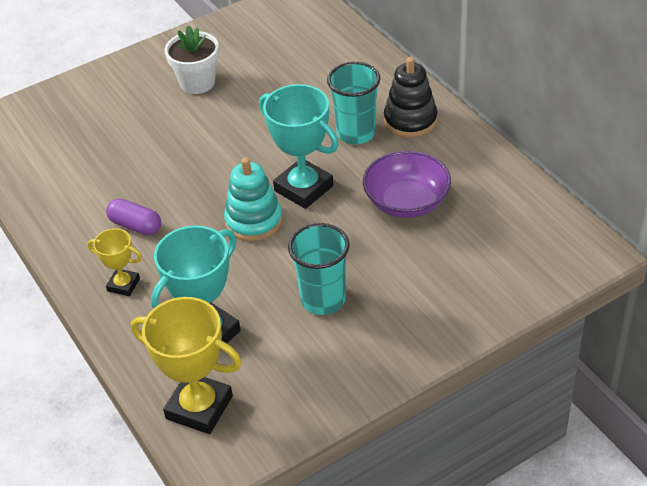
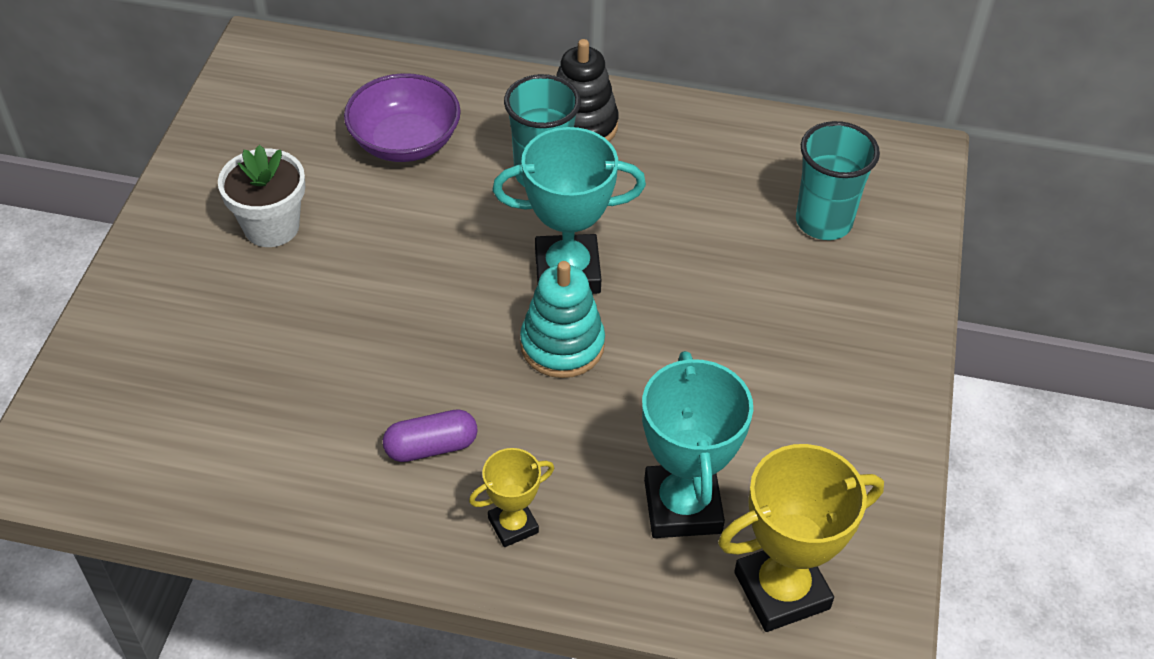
camera: 50 degrees left, 5 degrees up
(323, 300) = (748, 378): turquoise cup -> turquoise cup (823, 222)
(406, 202) = (692, 216): purple bowl -> purple bowl (405, 142)

